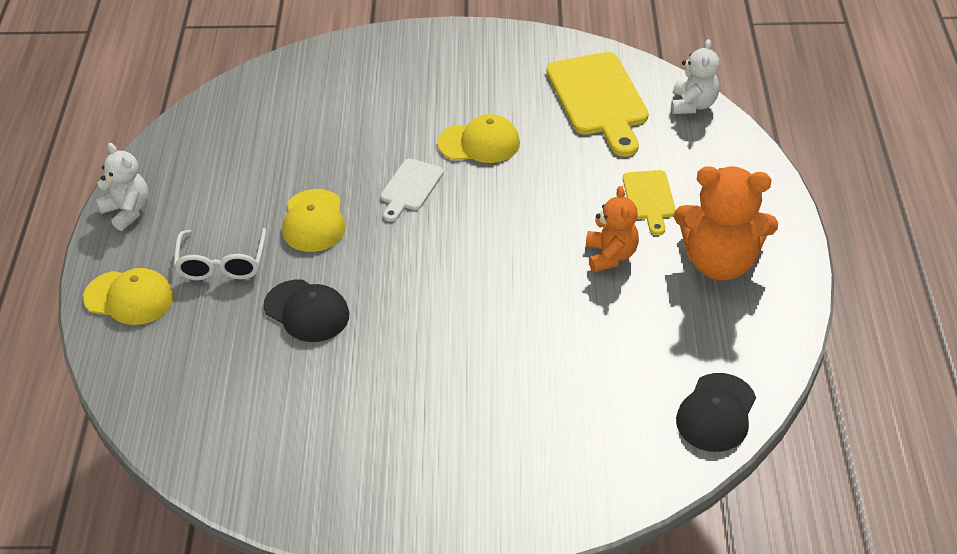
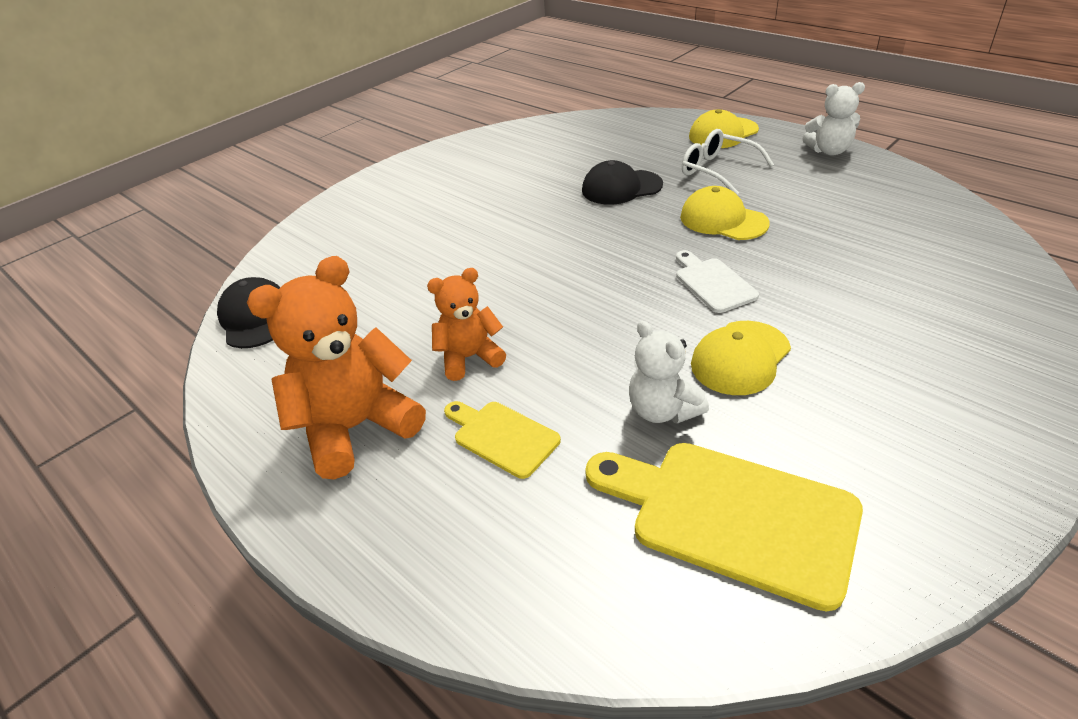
camera: 135 degrees right, 5 degrees down
(610, 255) = (469, 358): orange teddy bear -> orange teddy bear turned 120 degrees clockwise
(693, 105) = (616, 625): white teddy bear -> white teddy bear (662, 410)

